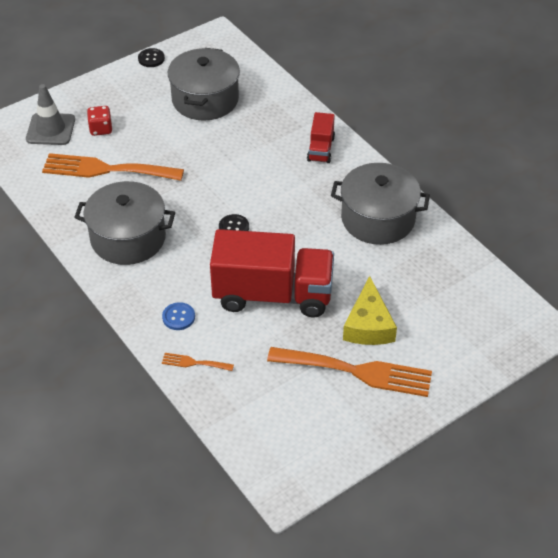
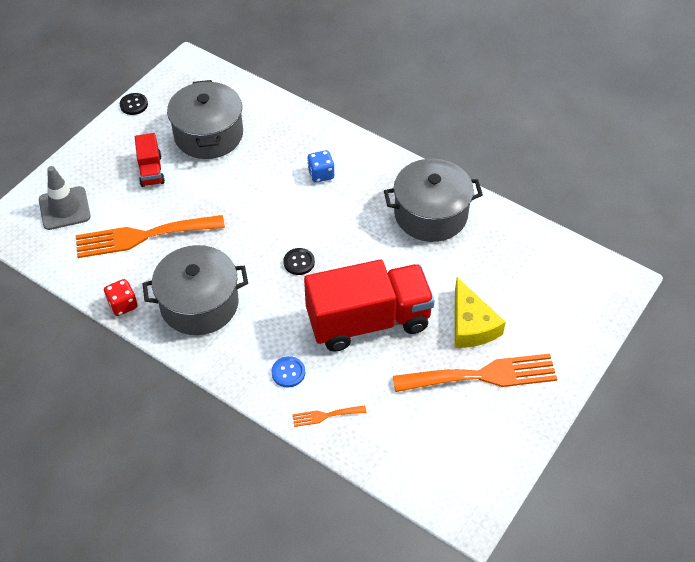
camera: 20 degrees left, 5 degrees up
(101, 129) = (117, 194): red dice -> red dice (123, 305)
(291, 158) = (321, 174): none -> blue dice
(321, 149) = (345, 157): red truck -> red truck (151, 170)

